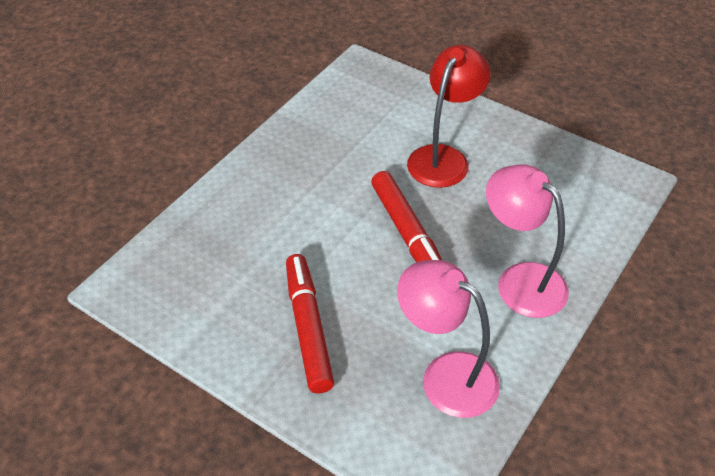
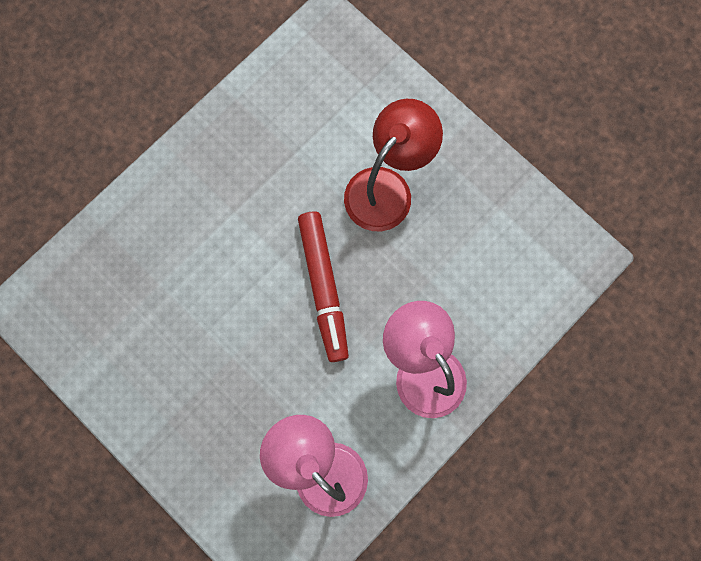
camera: 10 degrees right, 30 degrees up
(308, 328) = (202, 389): red marker -> none

